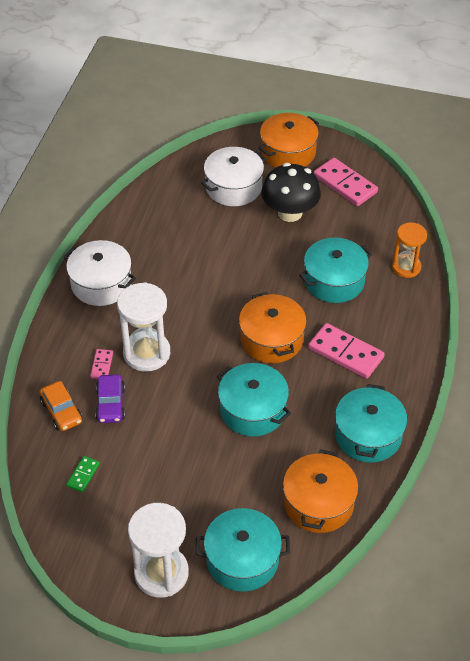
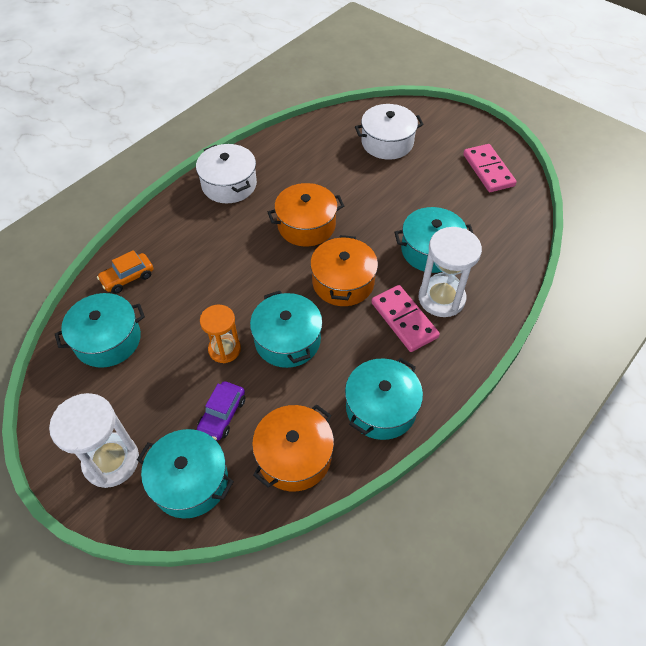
camera: 25 degrees right, 5 degrees up
(61, 411) = (128, 278): orange car -> orange car turned 60 degrees clockwise
(83, 475) = (108, 340): green domino -> turquoise pot
(102, 365) = (185, 251): pink domino -> none
(110, 404) = (170, 287): purple car -> purple car (222, 415)
(146, 353) = (228, 254): white hourglass -> white hourglass (441, 298)
(288, 152) = (451, 129): orange pot -> orange pot (306, 225)
(290, 213) = (424, 178): black mushroom -> none
(406, 267) = (506, 261): orange hourglass -> orange hourglass (224, 349)

